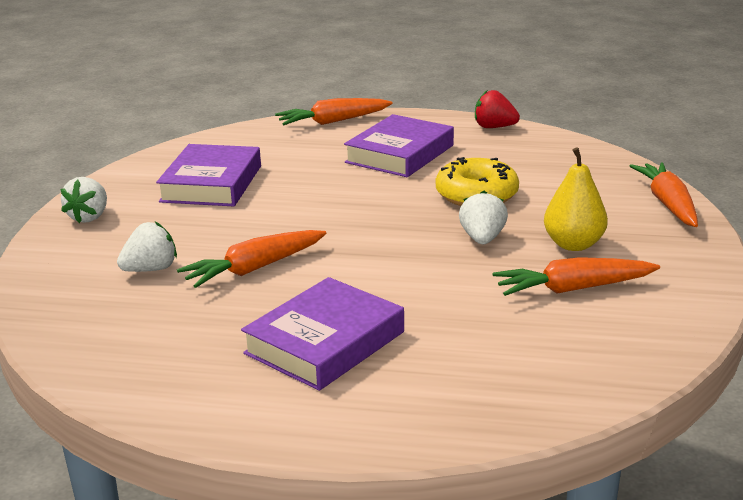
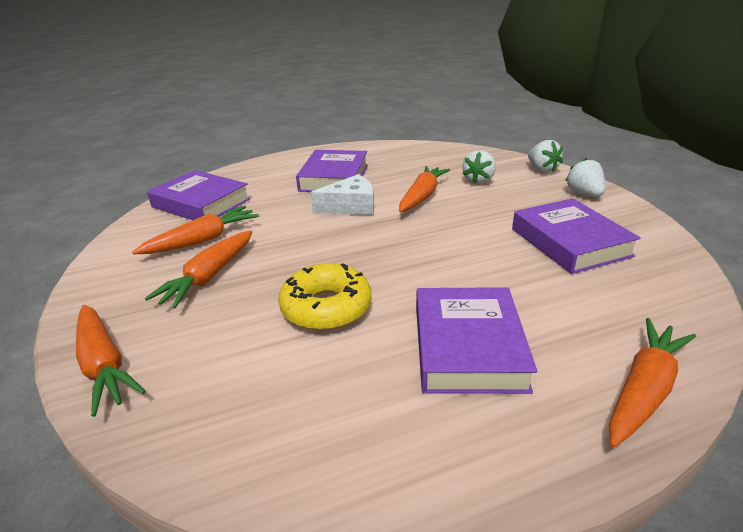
camera: 150 degrees right, 5 degrees up
(357, 281) = (350, 206): none -> white cheese
(482, 239) = (289, 259): white strawberry -> white strawberry (542, 169)
(494, 127) = (403, 483): red strawberry -> none
(565, 357) = (201, 203): none -> purple book
(573, 244) = (209, 276): yellow pear -> orange carrot

